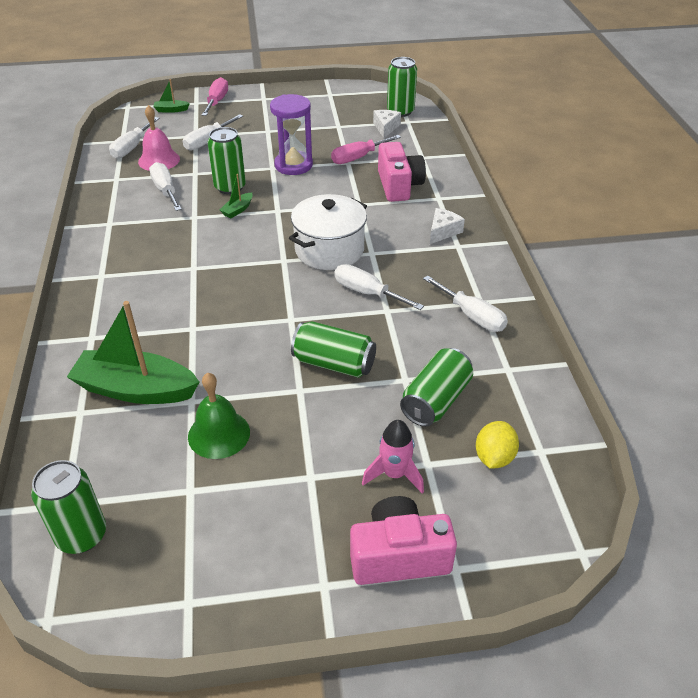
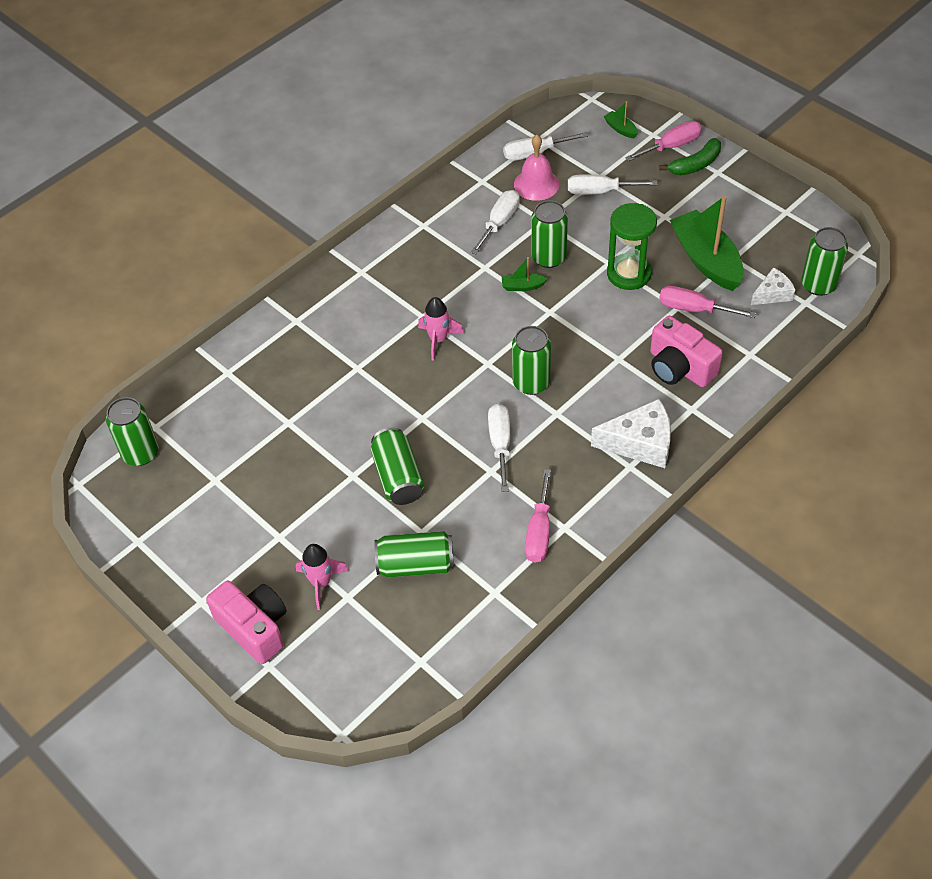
camera: 55 degrees right, 10 degrees up
(136, 389) = (271, 384): green boat -> green boat (706, 260)
(219, 434) = (272, 460): green bell -> none
(227, 272) = (438, 340): none -> pink rocket
(245, 102) = (695, 165): none -> green banana
(293, 165) = (629, 274): purple hourglass -> green hourglass
(329, 250) = (531, 383): white pot -> green can
(399, 186) = (679, 368): pink camera -> pink camera turned 90 degrees clockwise
(443, 231) = (640, 443): white cheese -> white cheese, size x1.68
(472, 316) = (539, 531): white screwdriver -> pink screwdriver
(494, 457) = (388, 634): yellow lemon -> none

